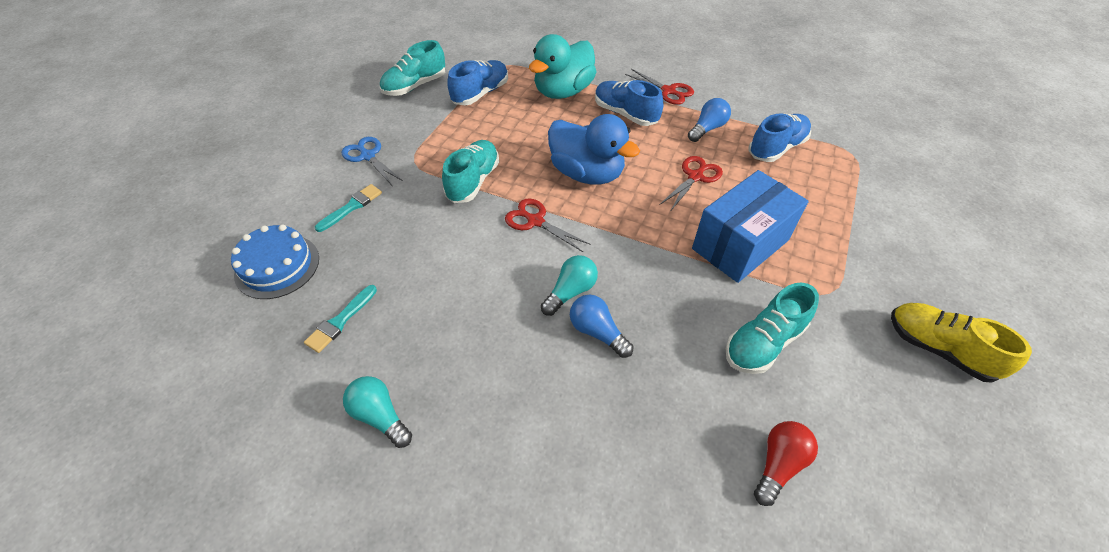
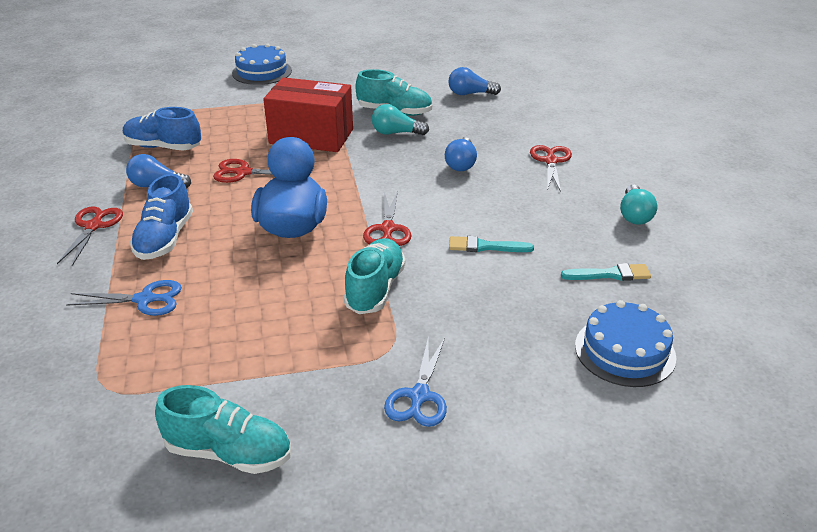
camera: 125 degrees left, 15 degrees down
(352, 207) = (503, 352): turquoise brush -> turquoise brush (485, 247)
(473, 181) = (375, 289): turquoise shoe -> turquoise shoe turned 120 degrees clockwise
(480, 93) = (200, 369): blue shoe -> none
(537, 423) = (551, 161): none -> red scissors
(563, 91) = (145, 299): turquoise duck -> blue scissors
(570, 292) = (441, 185): turquoise light bulb -> turquoise light bulb (396, 133)
(740, 244) = (311, 136): blue box -> red box
(778, 464) = (470, 94): red light bulb -> blue light bulb
(939, 349) = (335, 68): yellow shoe -> none
(949, 272) = (262, 72): none -> blue cake

